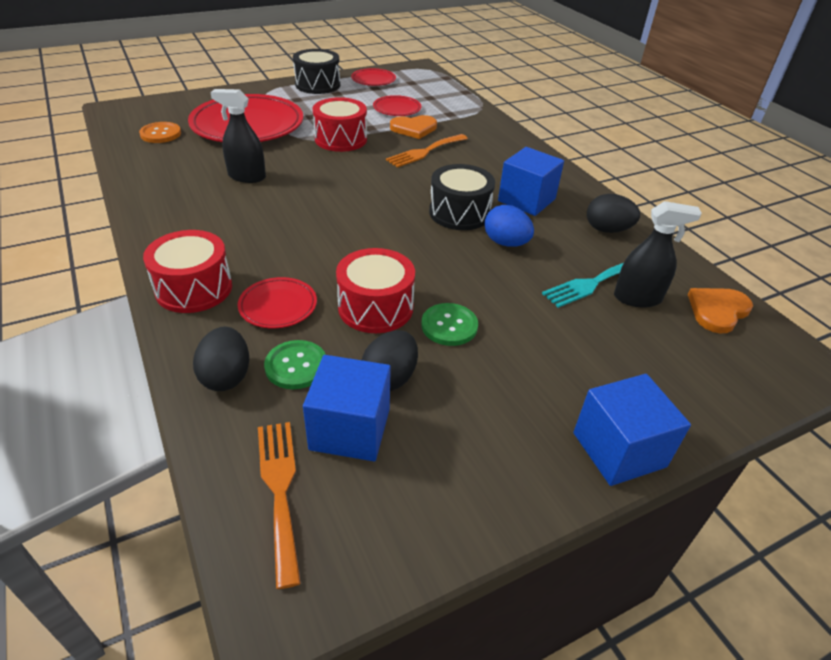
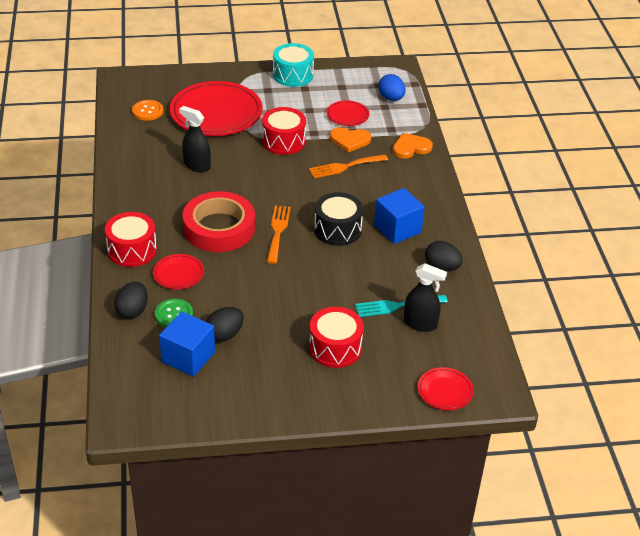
camera: 20 degrees right, 0 degrees up
(280, 489) = (139, 377): orange fork -> orange fork (278, 231)
(309, 238) = (219, 228): none -> red tape
(317, 85) = (293, 75): black drum -> turquoise drum
(373, 80) = (345, 77): red plate -> red plate (445, 391)
(375, 307) = (238, 289): red drum -> red drum (335, 348)
(449, 326) = (278, 312): green button -> none
(506, 243) = (356, 262): blue egg -> blue egg (391, 98)
(619, 449) = (332, 407): blue cube -> none
(717, 311) = (470, 345): orange heart -> orange heart (411, 148)

